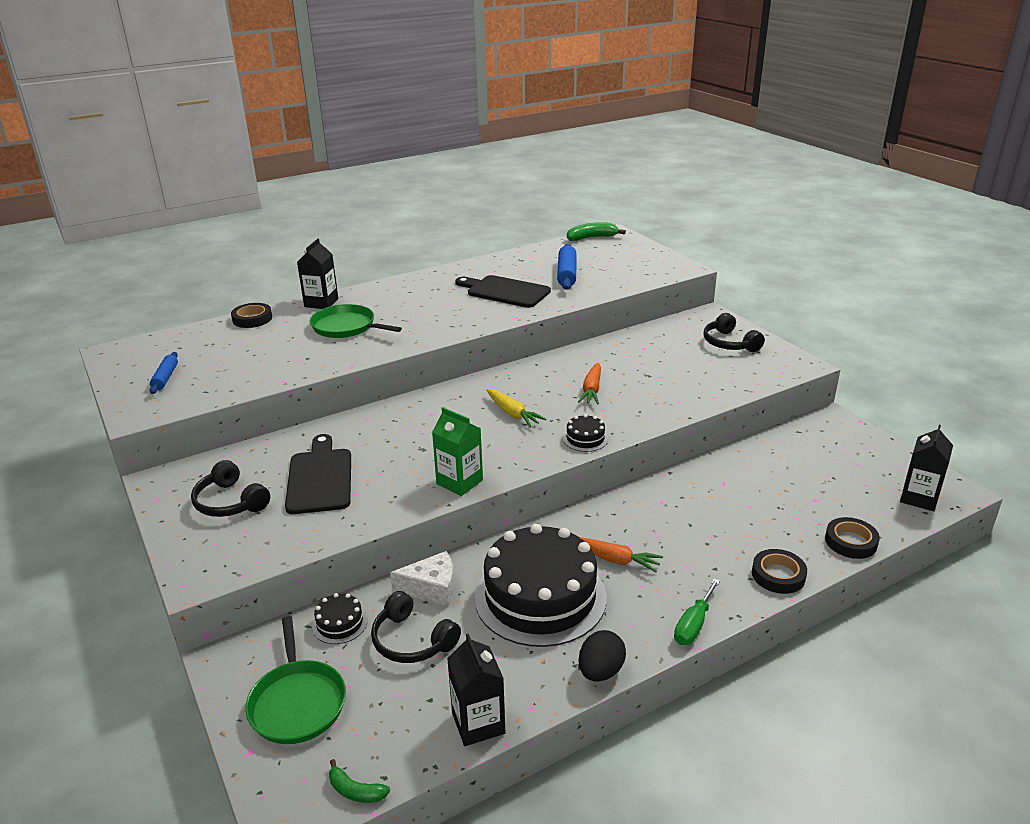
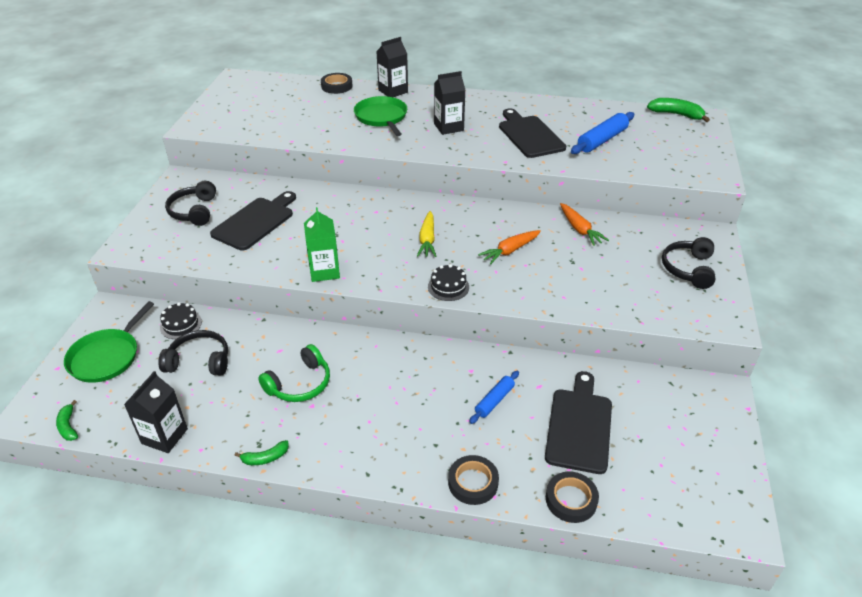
camera: 40 degrees right, 10 degrees up
(165, 378) = (237, 108): blue rolling pin -> blue rolling pin (494, 400)
(412, 640) = (199, 361): black headphones -> black headphones turned 105 degrees clockwise
(432, 588) = (251, 335): white cheese -> none
(540, 597) = (300, 384): black cake -> green headphones
(600, 671) = (265, 458): black egg -> green banana
(614, 559) = (378, 390): orange carrot -> orange carrot (579, 229)
(693, 625) = (362, 472): green screwdriver -> none
(787, 492) = (579, 426): none -> black cutting board
(919, 498) = (694, 508): black carton -> black carton (448, 127)

